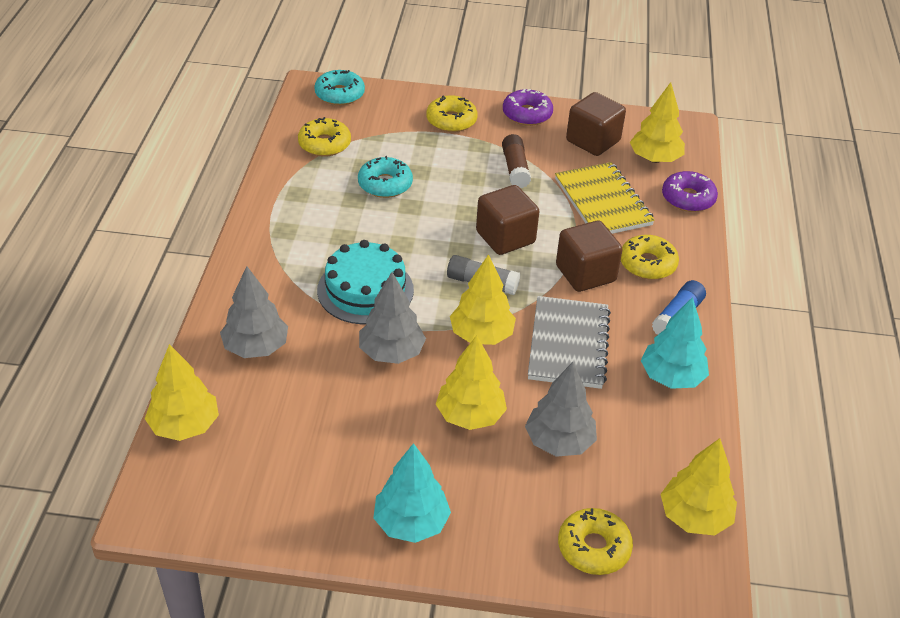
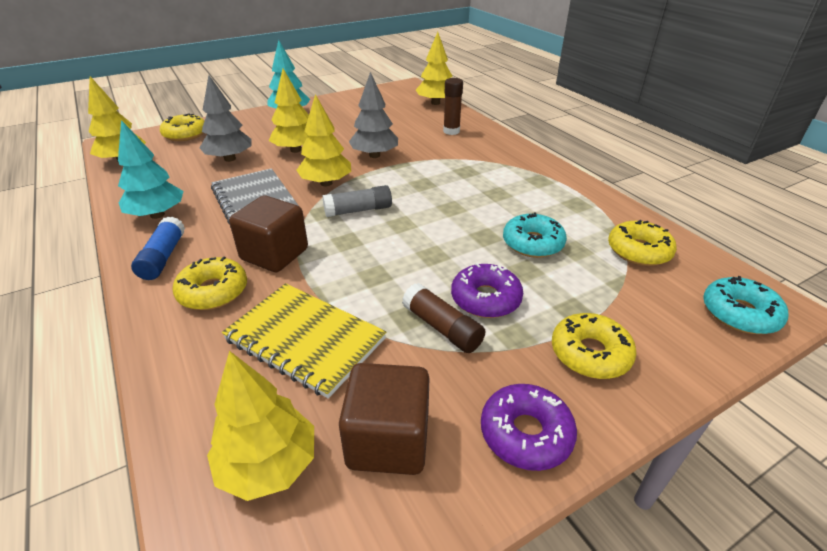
camera: 145 degrees right, 5 degrees down
(256, 347) = (451, 131): grey tree -> brown glue stick
(365, 290) = (434, 174): turquoise cake -> none
(505, 237) = (375, 250): brown cube -> none
(688, 198) = (186, 411): purple donut -> purple donut (485, 299)

